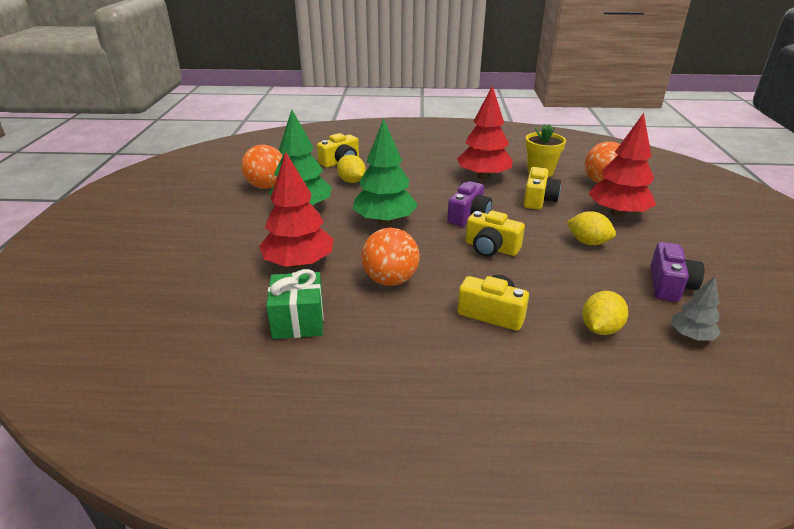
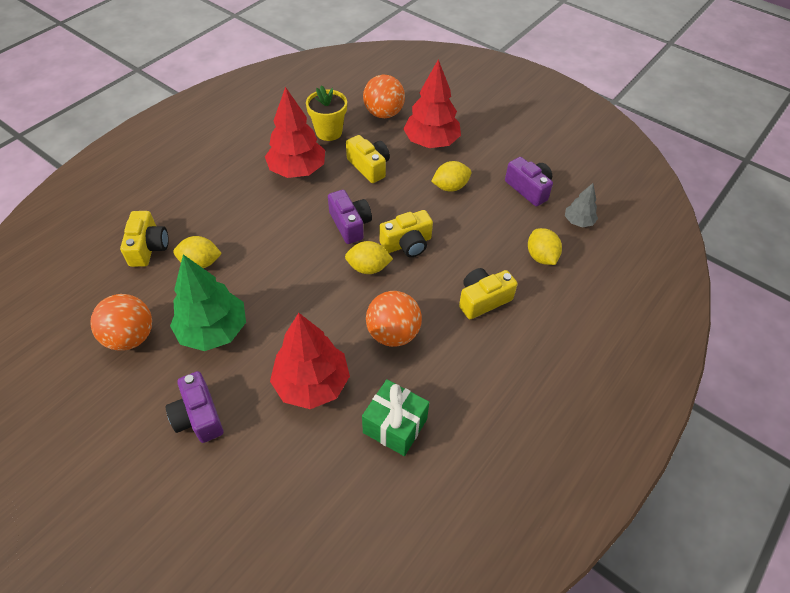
camera: 55 degrees left, 20 degrees up
(227, 233) = (198, 416): none -> purple camera
(384, 221) = (301, 283): green tree -> none
(439, 241) = (368, 268): none -> yellow lemon

